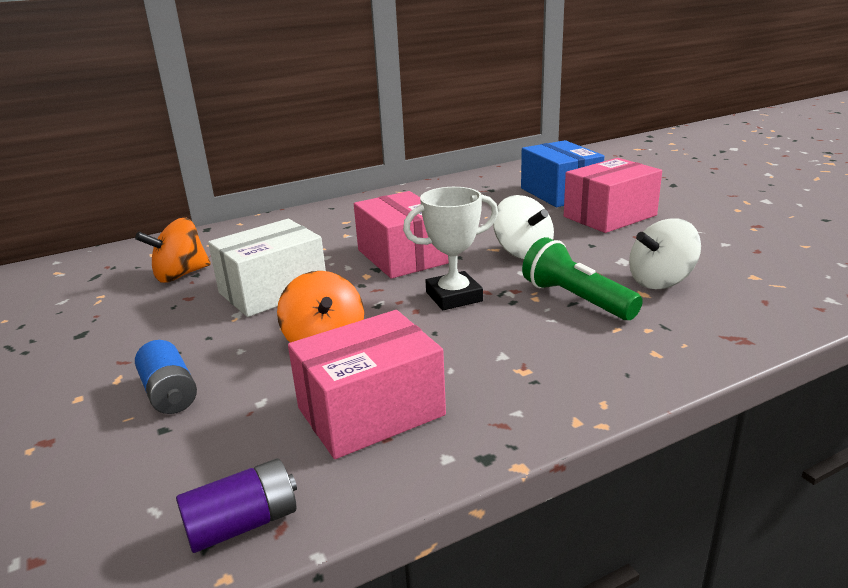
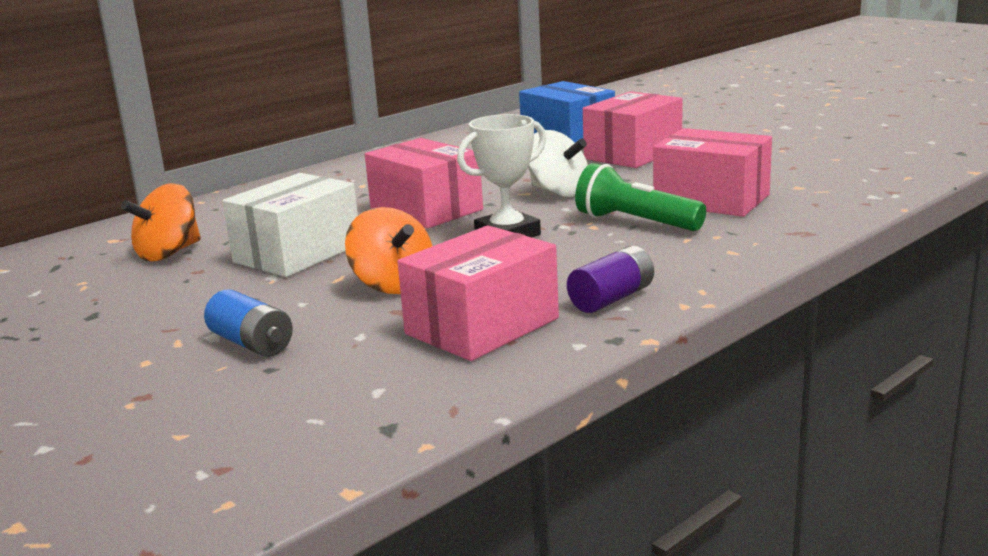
camera: 15 degrees left, 5 degrees down
(243, 524) = (415, 413): purple battery -> purple battery (612, 299)
(660, 281) = (711, 200): white spinning top -> pink box

